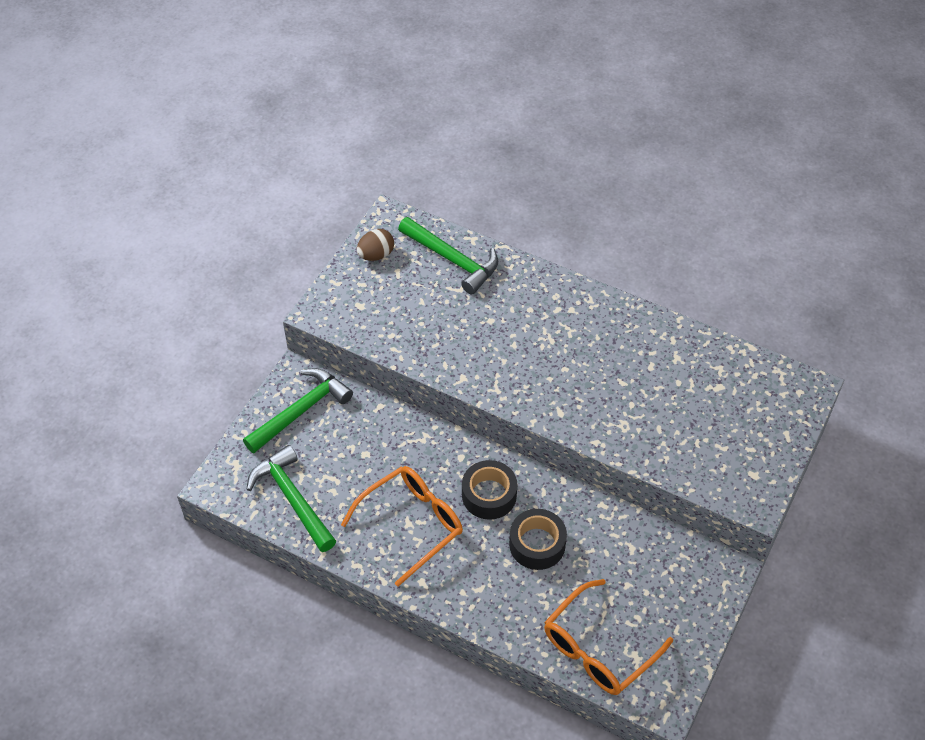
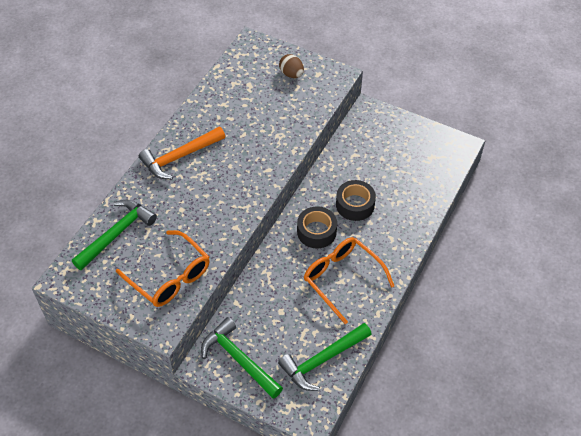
camera: 90 degrees left, 0 degrees up
(376, 255) = (103, 288): brown egg -> brown egg (291, 74)
(576, 313) = (179, 157): none -> orange hammer
(598, 648) = (428, 175): orange glasses -> orange glasses (169, 277)

